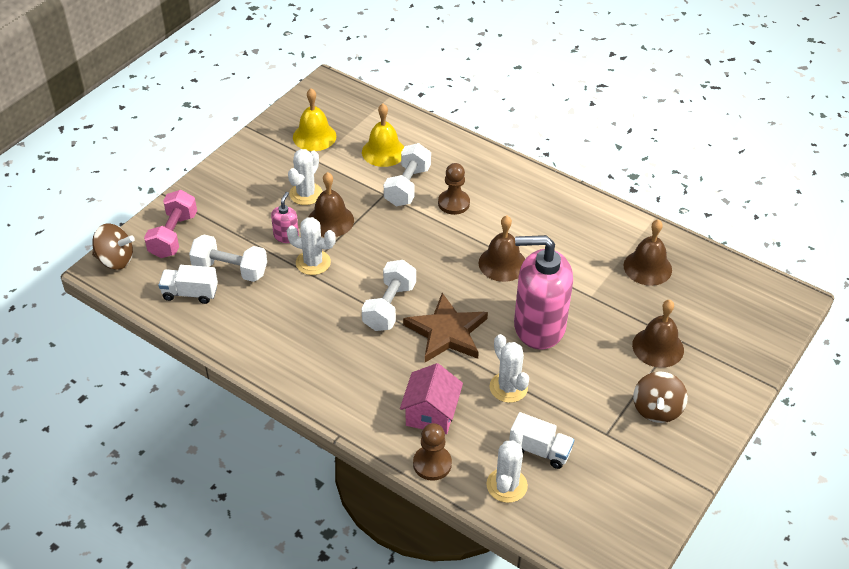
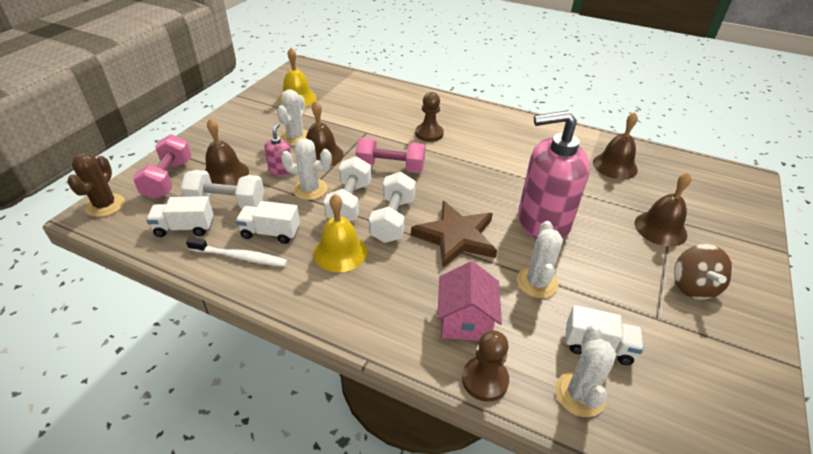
camera: 10 degrees left, 5 degrees down
(115, 260) = (105, 205): brown spinning top -> brown cactus
(240, 329) = (240, 257): none -> white toothbrush
(270, 307) = (270, 233): none -> white truck
(383, 152) = (359, 104): yellow bell -> yellow bell (340, 252)
(400, 245) = (390, 168): none -> pink dumbbell
(407, 186) = (385, 125): white dumbbell -> white dumbbell (349, 203)
(502, 263) = (488, 174): brown bell -> brown bell (225, 174)
(508, 387) = (537, 282): white cactus -> white cactus turned 45 degrees clockwise

